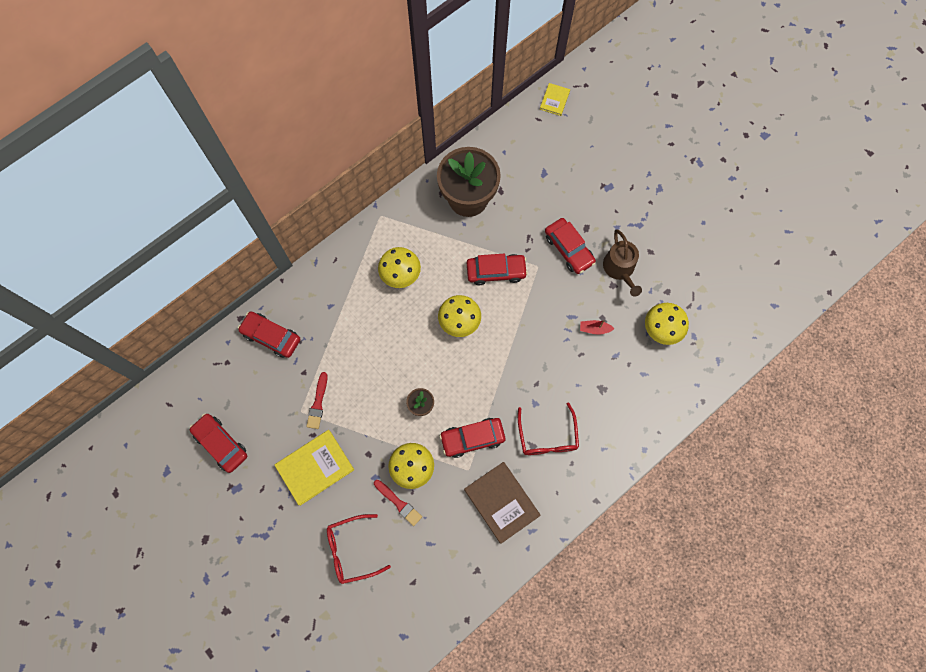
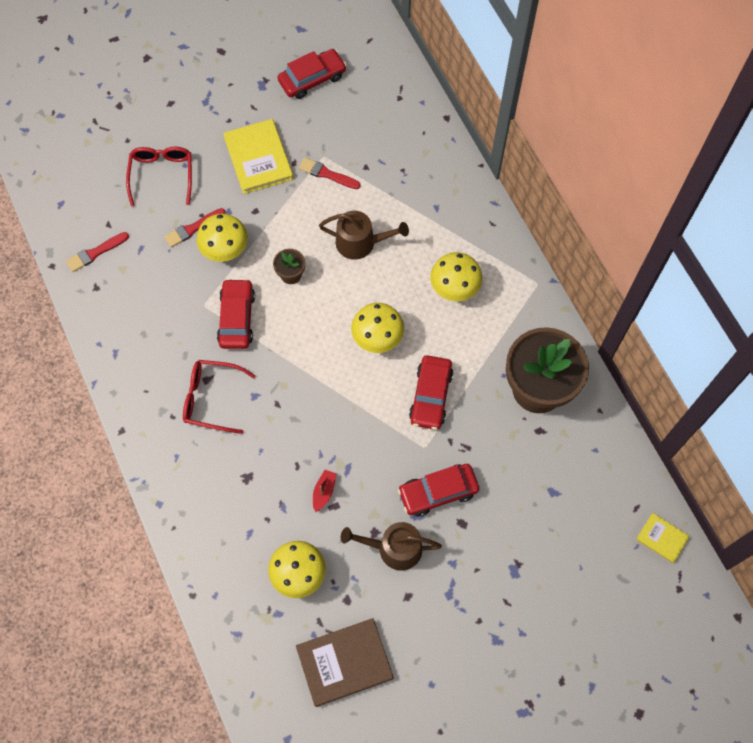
camera: 105 degrees right, 5 degrees down
(271, 336) = (416, 143): red car -> none
(377, 357) = (360, 243): none -> brown watering can
(444, 583) = (95, 253): none -> red brush
(501, 502) = (156, 330): brown book -> brown book (344, 662)

